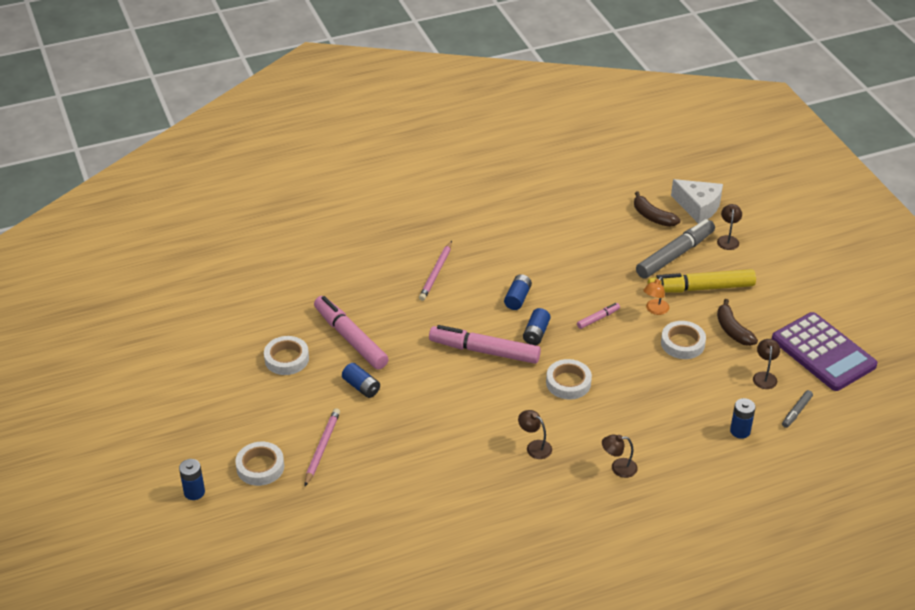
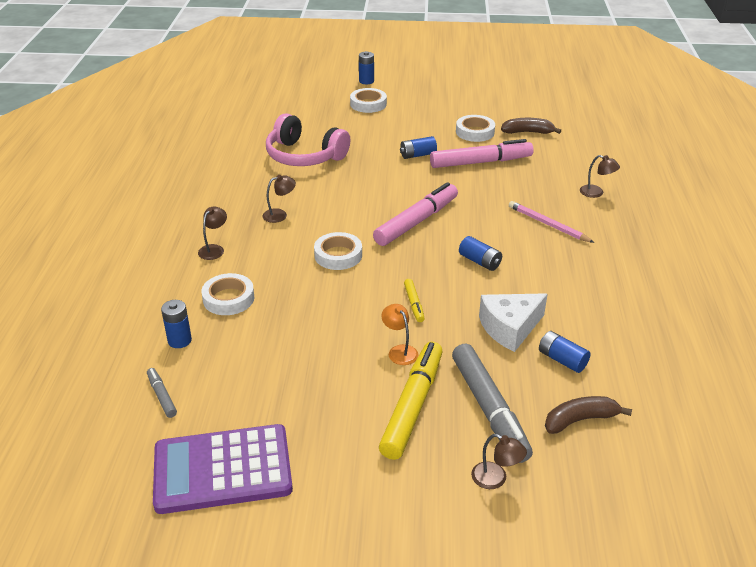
camera: 115 degrees right, 5 degrees down
(322, 448) = (366, 128): pink pencil -> none
(414, 474) = (304, 156): none -> pink headphones
(536, 333) = (420, 257): blue battery -> blue battery (562, 360)
(598, 319) = (414, 304): pink marker -> yellow marker
(682, 343) = (332, 351): white tape -> white tape (228, 298)
(698, 207) = (585, 479): white cheese -> white cheese (509, 328)
(732, 330) = (322, 402): brown banana -> brown banana (528, 132)
(764, 376) = (232, 395): brown lamp -> brown lamp (596, 193)

